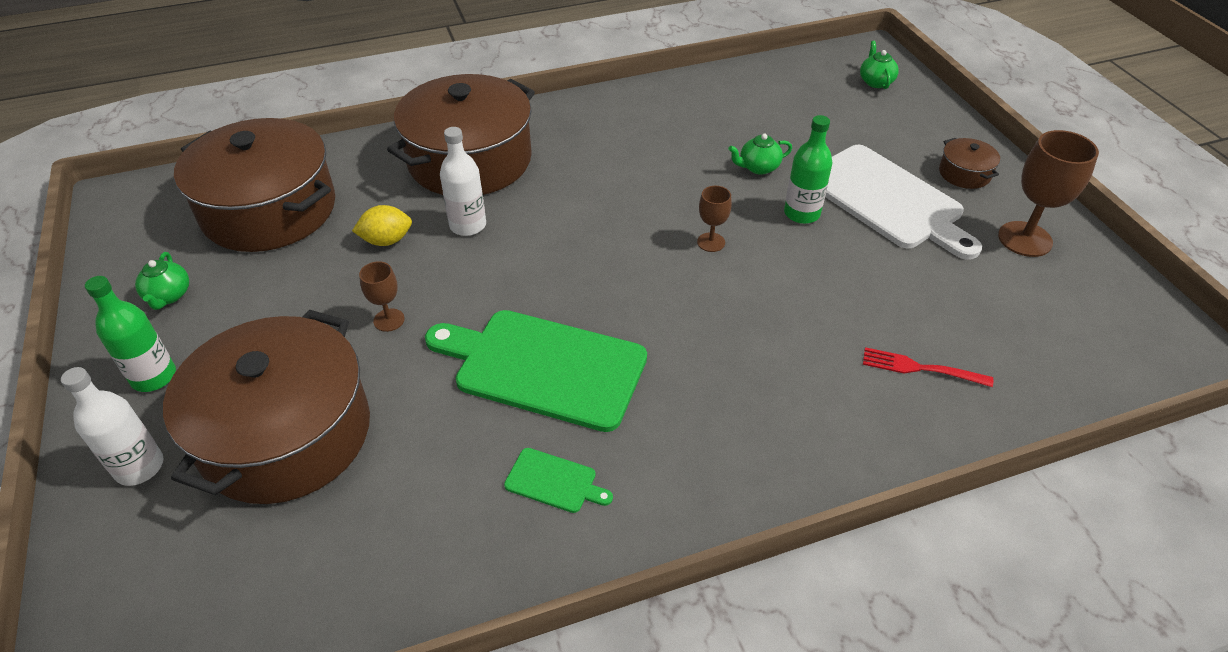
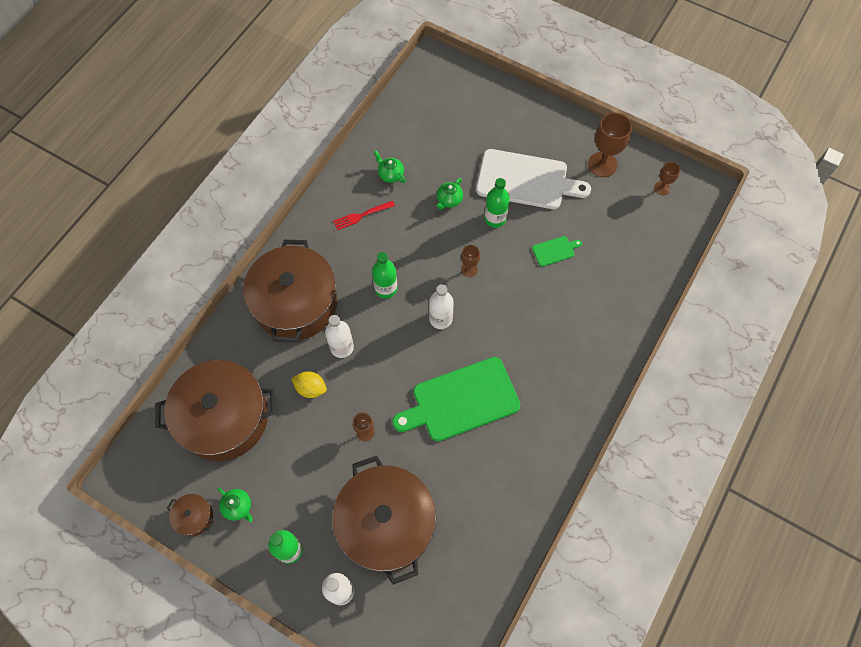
camera: 40 degrees left, 20 degrees up
(386, 241) = (311, 388): yellow lemon -> yellow lemon turned 75 degrees clockwise
(554, 481) = (519, 451): green cutting board -> green cutting board (555, 250)
(584, 203) = (386, 288): none -> green bottle
(617, 268) = (440, 319): none -> white bottle
(875, 82) = (455, 88): green teapot -> green teapot (390, 174)
(920, 368) = (611, 279): red fork -> red fork (361, 215)
(964, 173) = (548, 135): brown pot -> brown pot (194, 517)
(1108, 312) = (662, 188): none -> brown goblet

